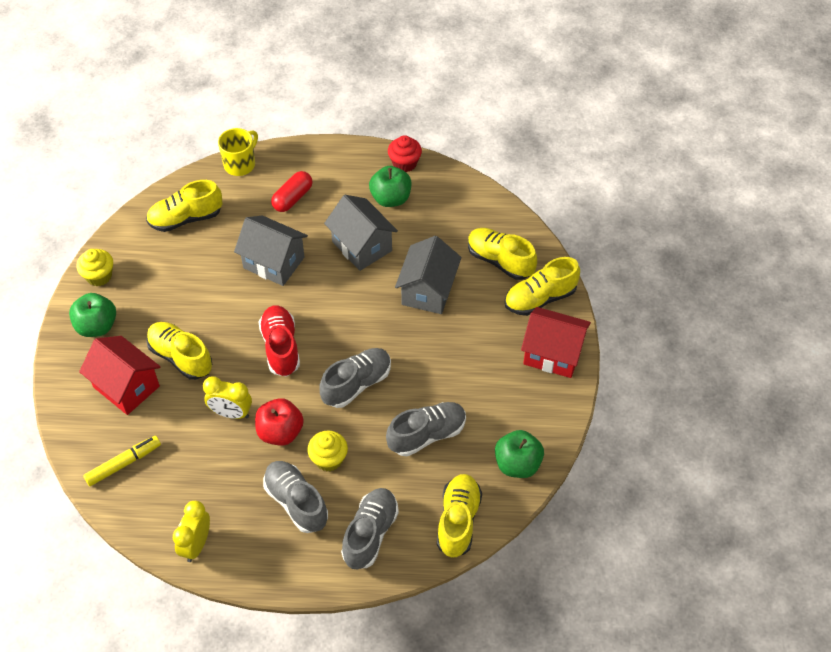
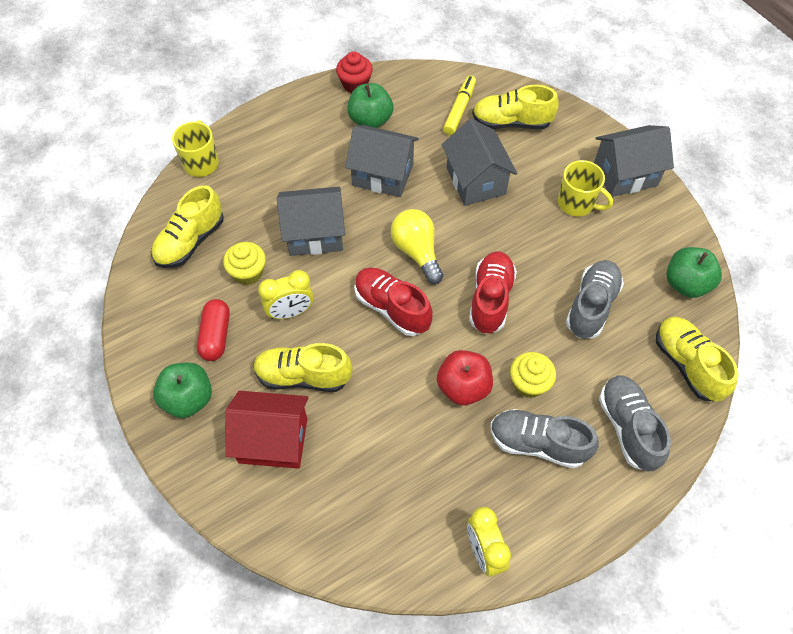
camera: 35 degrees left, 5 degrees up
(99, 276) = (147, 347): yellow cupcake -> yellow cupcake (248, 272)
(123, 463) = (339, 520): yellow marker -> yellow marker (459, 109)
(231, 413) = (401, 399): yellow clock -> yellow clock (290, 312)
(292, 198) = (280, 167): red capsule -> red capsule (216, 336)
(335, 318) = (417, 252): none -> yellow light bulb
(356, 384) = (490, 299): grey shoe -> red shoe
(491, 353) = (577, 203): none -> yellow mug
(540, 298) = (572, 135): yellow shoe -> none
(552, 354) = (625, 175): red house -> grey house

